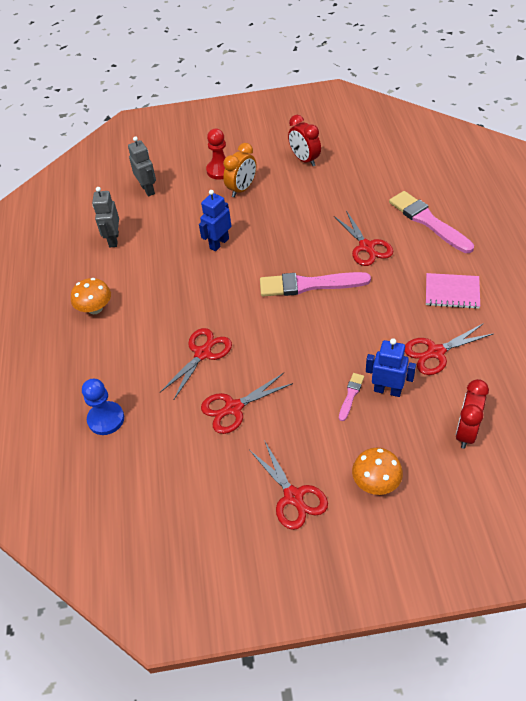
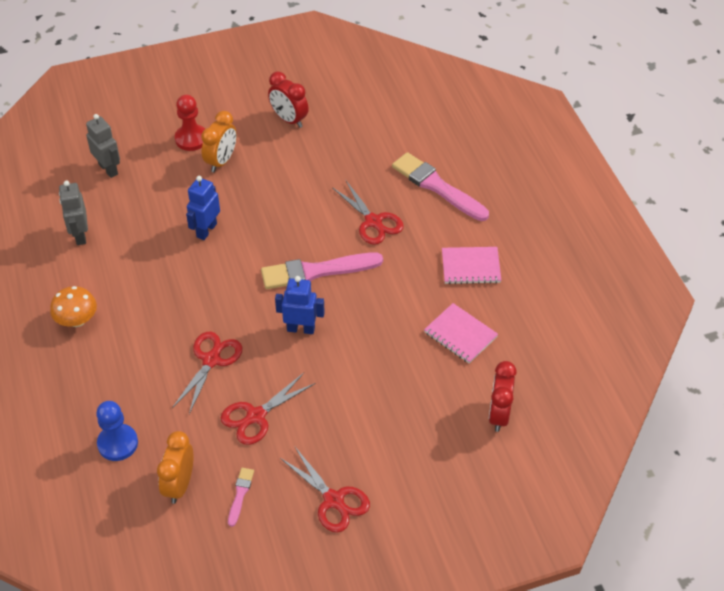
camera: 15 degrees left, 0 degrees up
(152, 464) = (179, 485): none -> orange clock
(351, 395) = (378, 389): pink brush -> pink brush (240, 494)
(376, 482) = (415, 476): orange mushroom -> none
(387, 390) = (415, 380): blue robot -> blue robot (301, 329)
(436, 352) = (460, 334): red scissors -> pink notebook

